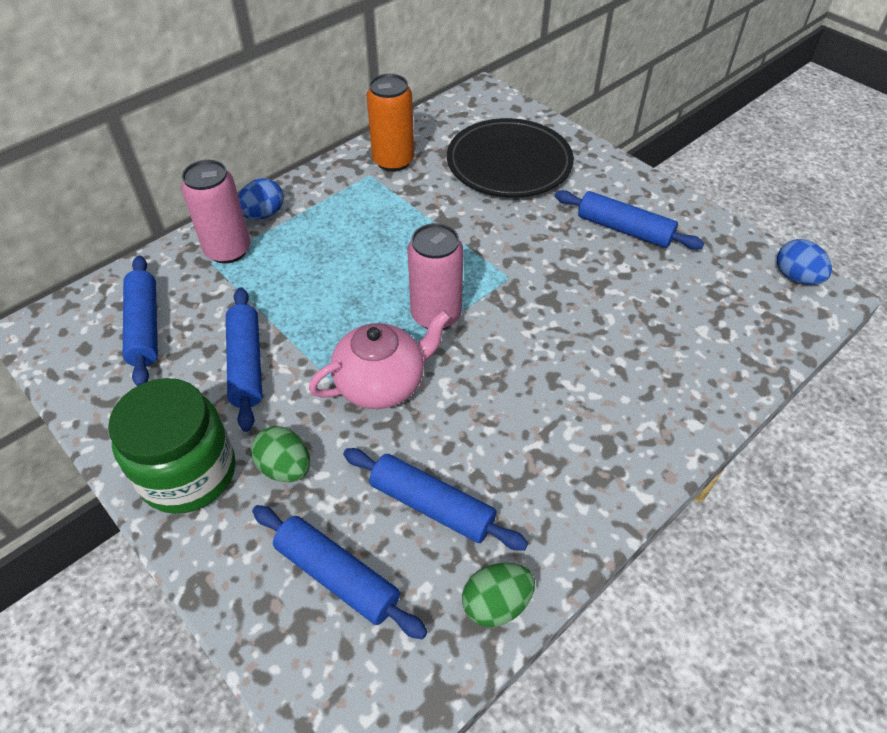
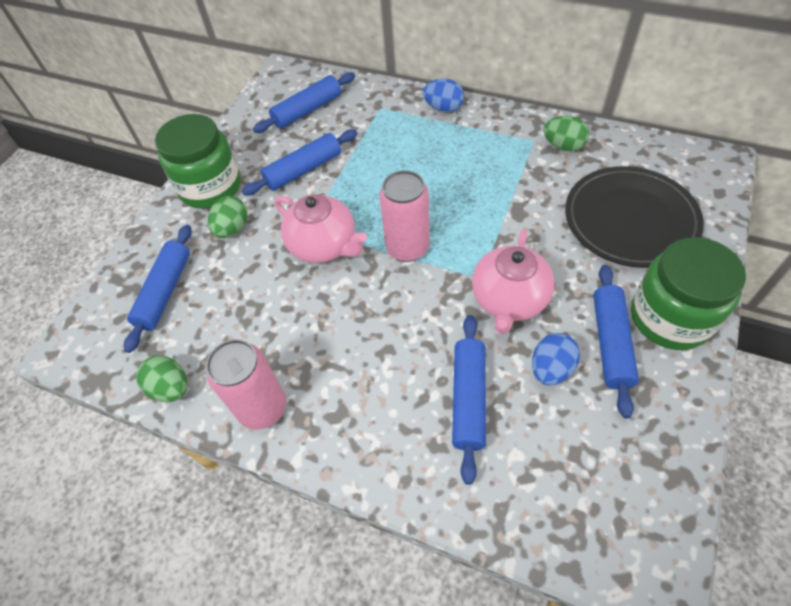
camera: 70 degrees right, 5 degrees up
(228, 250) = (396, 110): pink can -> pink can (262, 408)
(393, 161) = (563, 146): orange can -> green egg
(432, 505) = (234, 319): blue rolling pin -> blue rolling pin (468, 399)
(546, 269) = (509, 300): none -> pink teapot
(618, 188) = (670, 317): none -> green jar
(796, 277) = (663, 535): blue egg -> blue egg (551, 369)

